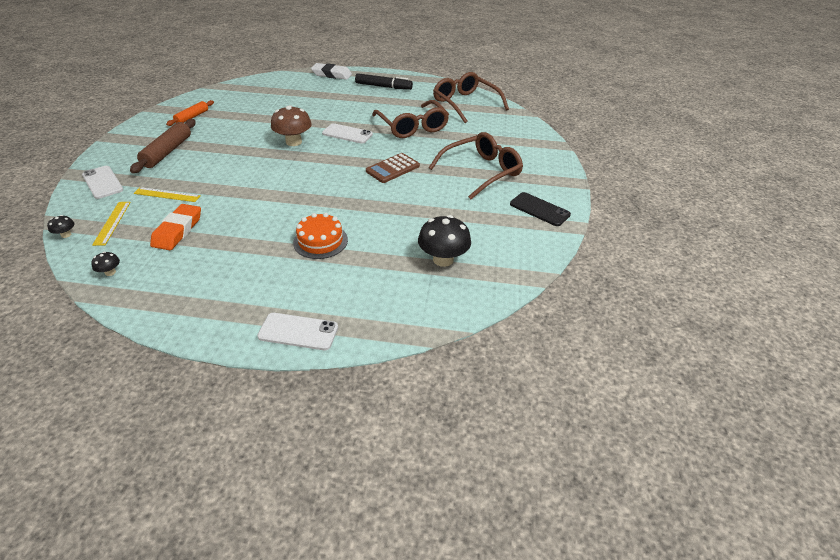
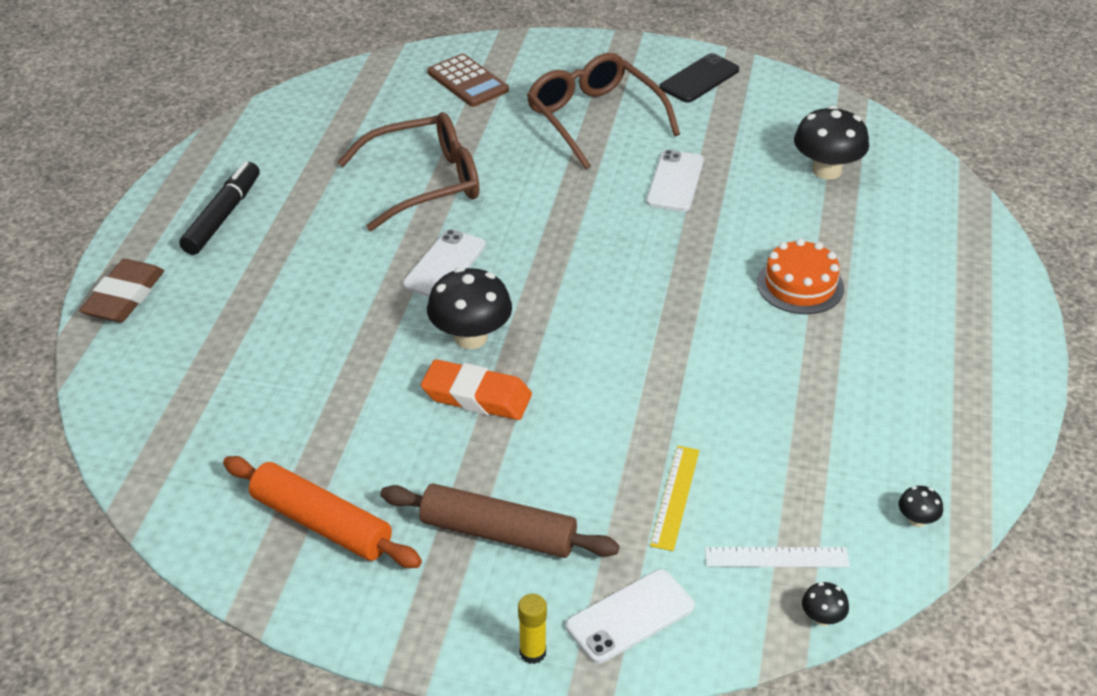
camera: 85 degrees left, 0 degrees up
(99, 161) = (532, 652): none -> yellow glue stick
(112, 223) = (776, 557): yellow ruler -> white ruler
(178, 230) = (791, 457): orange eraser -> orange eraser (476, 396)
(192, 117) = (321, 523): orange rolling pin -> orange rolling pin, size x1.60
(293, 142) = (471, 337): brown mushroom -> black mushroom
(298, 332) = (995, 296): white phone -> white phone (675, 181)
(332, 74) = (124, 297): white eraser -> brown eraser
(393, 168) = (582, 210): brown calculator -> brown calculator (468, 81)
(465, 104) = (337, 114): brown glasses -> none

